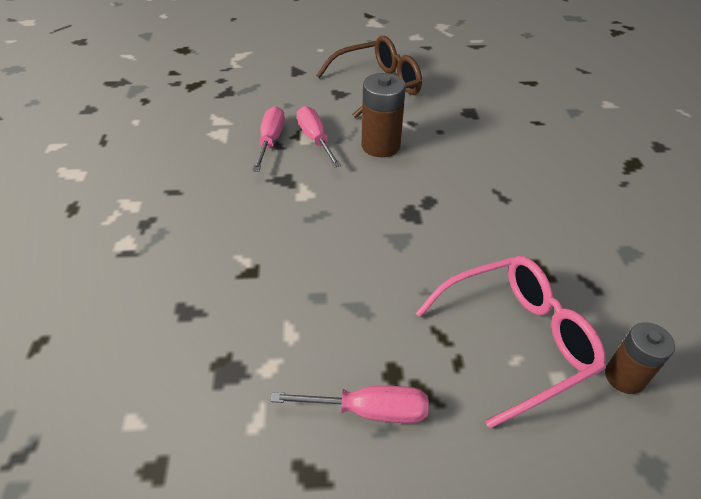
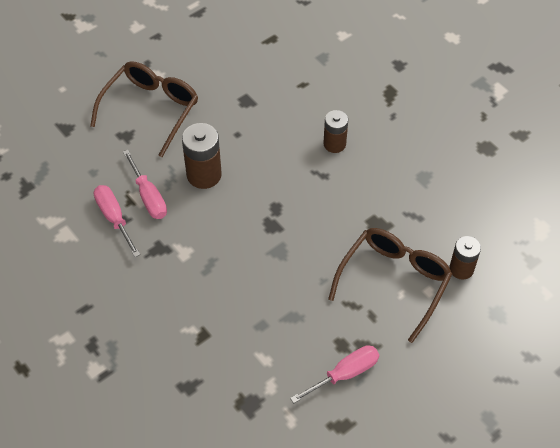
camera: 35 degrees left, 10 degrees up
(315, 139) = (148, 196): pink screwdriver -> pink screwdriver turned 150 degrees counterclockwise
(515, 340) = (394, 282): pink glasses -> brown glasses
(537, 178) = (334, 144): none -> brown battery

